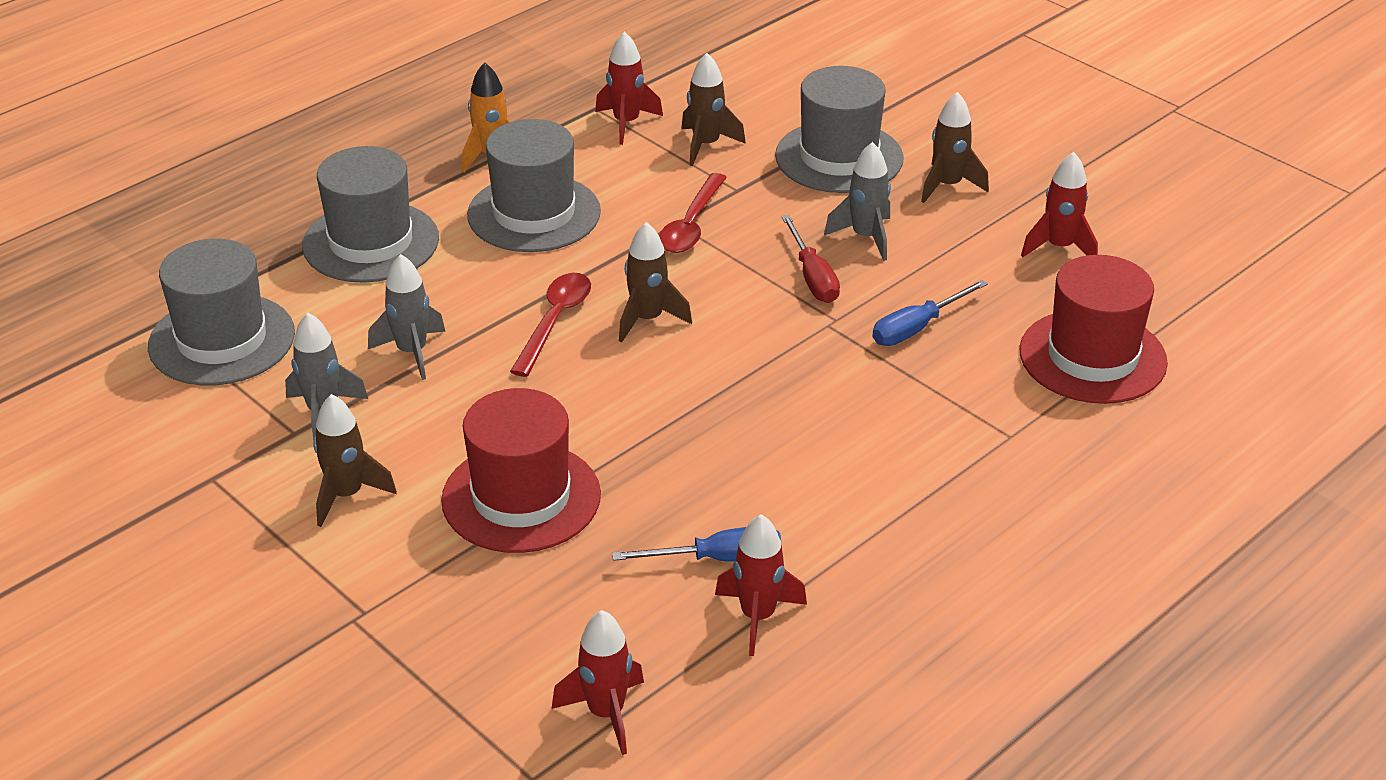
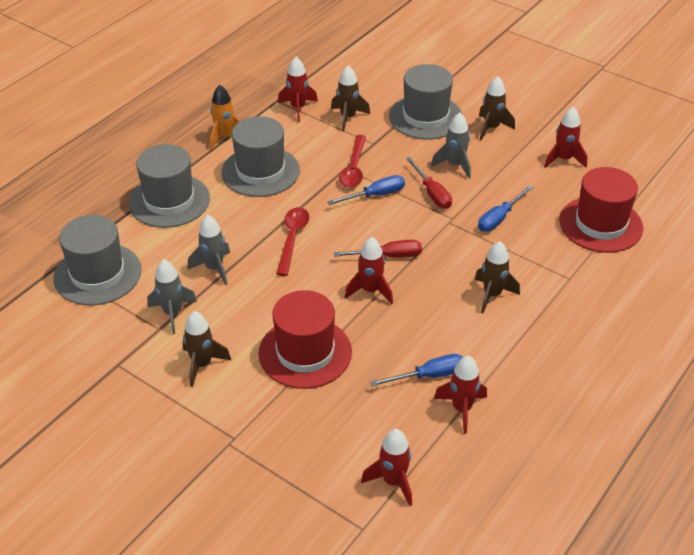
camera: 10 degrees left, 5 degrees up
(647, 319) = (346, 231): brown rocket -> brown rocket (492, 295)
(660, 415) = (370, 290): none -> red rocket
(708, 366) = (388, 256): none -> red screwdriver
(715, 270) = (375, 195): none -> blue screwdriver

